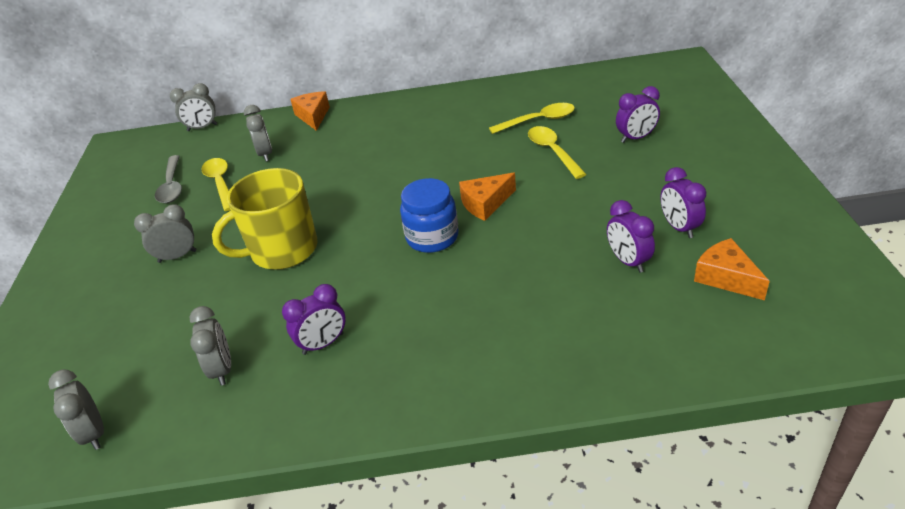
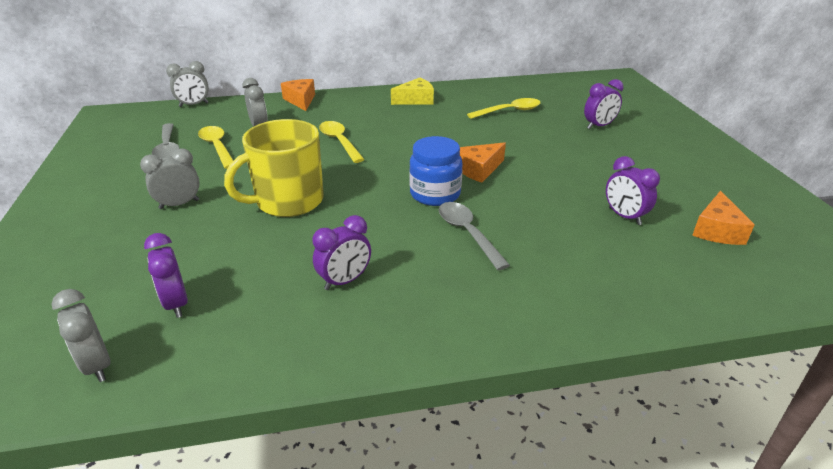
camera: 10 degrees left, 5 degrees down
(222, 369) = (239, 303): grey clock -> none
(437, 109) = (416, 100): none -> yellow cheese
(455, 286) = (467, 233): none -> grey spoon
(552, 151) = (528, 133): yellow spoon -> yellow spoon (339, 142)
(679, 227) = (660, 191): purple clock -> purple clock (176, 304)
(726, 277) = (717, 230): orange cheese -> orange cheese turned 120 degrees counterclockwise

